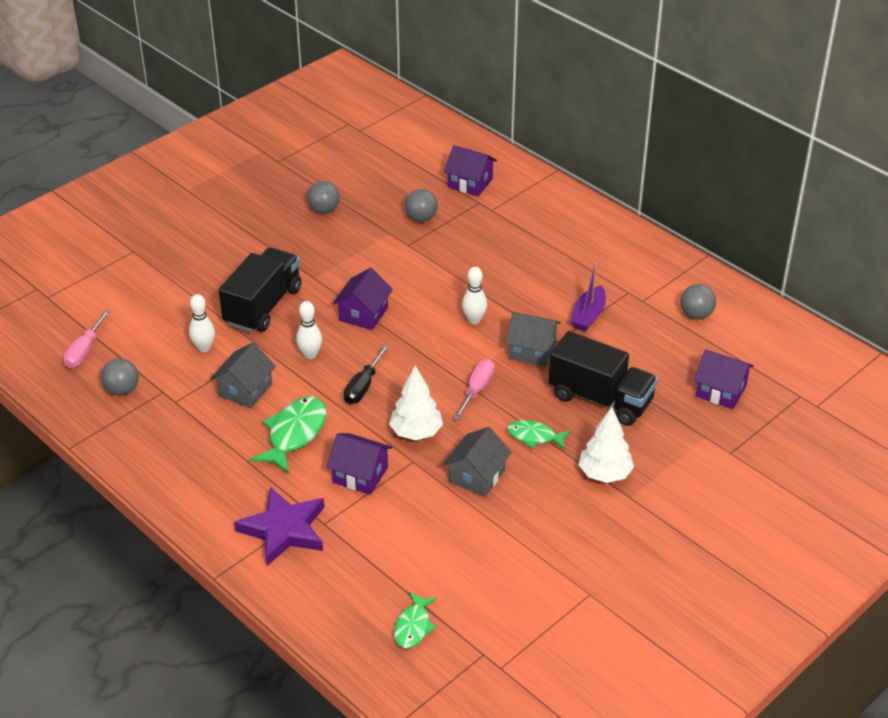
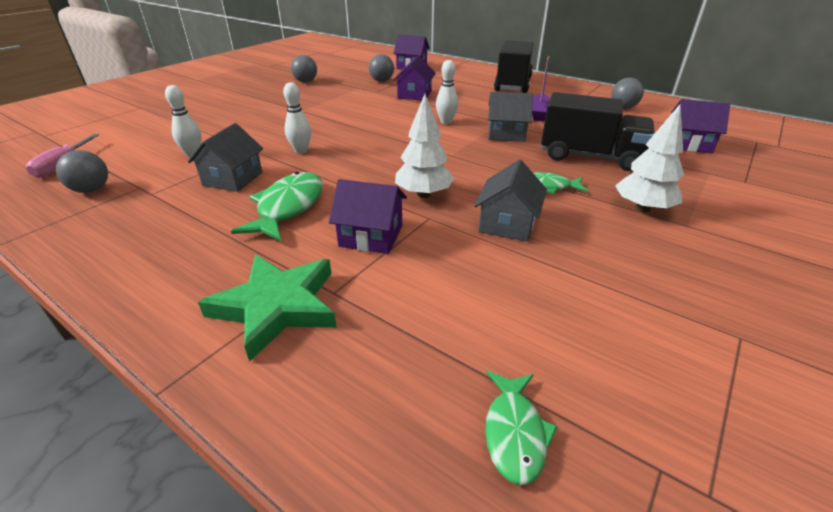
camera: 10 degrees left, 5 degrees down
(263, 306) = (255, 127): black truck -> black truck (513, 84)
(284, 530) = (277, 307): purple star -> green star
(363, 314) = (347, 125): purple house -> purple house (414, 95)
(363, 386) = (358, 166): black screwdriver -> none
(477, 390) = (471, 160): pink screwdriver -> none

